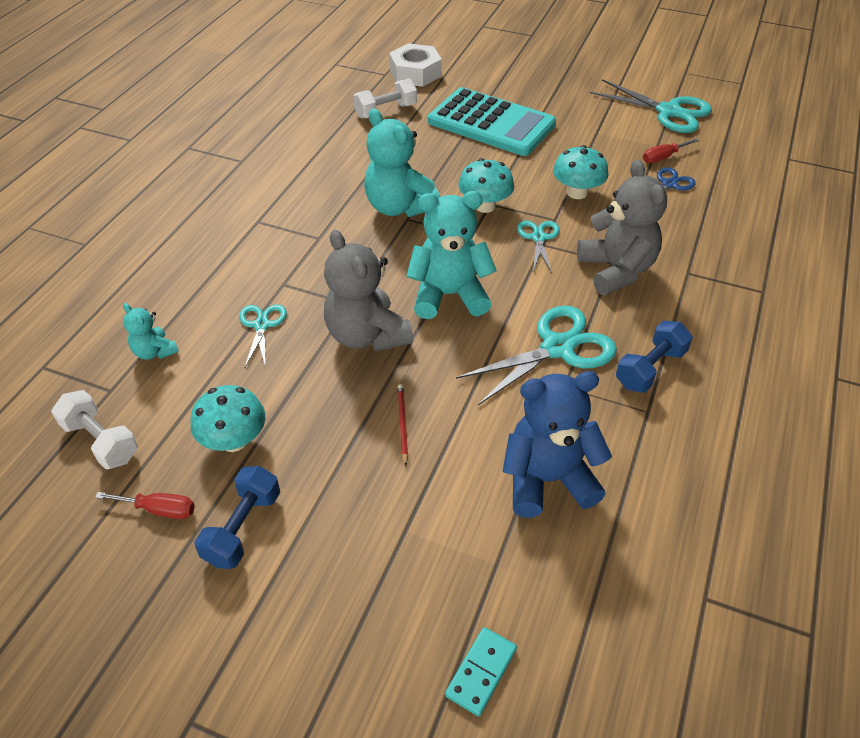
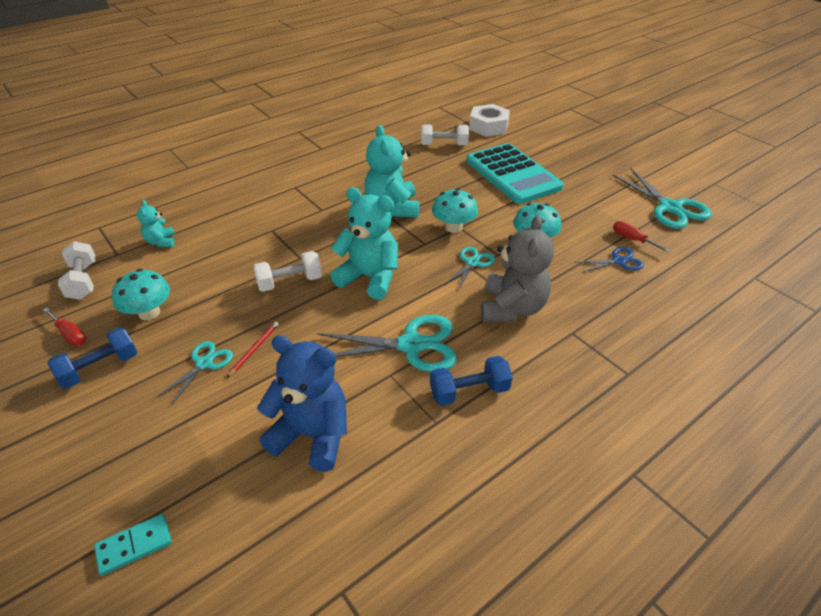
camera: 30 degrees right, 5 degrees down
(262, 325) = (234, 250): turquoise scissors -> turquoise scissors (204, 363)
(367, 335) = (290, 282): grey teddy bear -> white dumbbell
(663, 157) = (632, 239): red screwdriver -> red screwdriver turned 45 degrees clockwise

